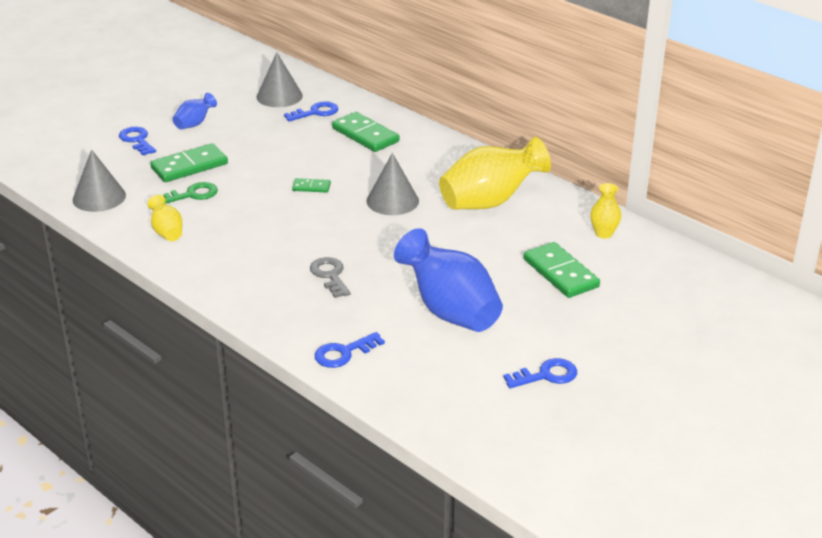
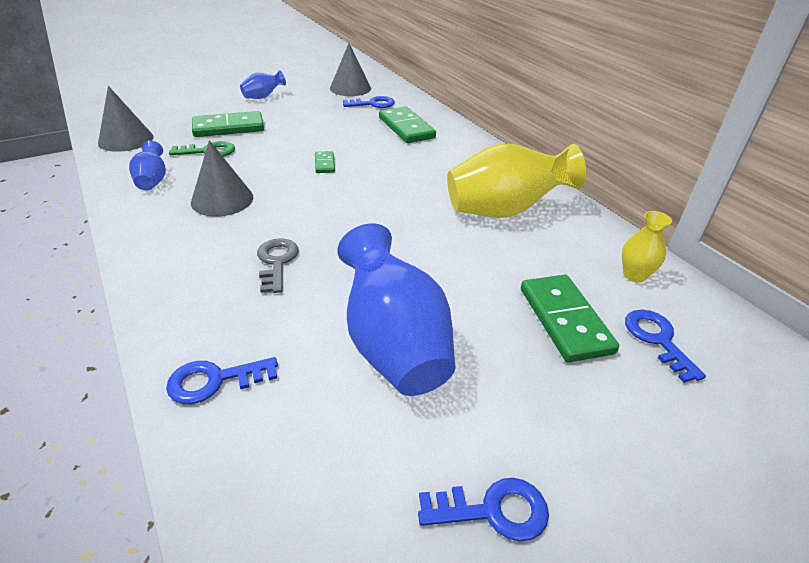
camera: 15 degrees right, 5 degrees up
(137, 140) = (205, 101): blue key -> blue key (657, 339)
(167, 232) = (152, 181): yellow vase -> blue vase
(311, 187) = (325, 164): green domino -> green domino turned 60 degrees clockwise
(392, 201) = (398, 191): grey cone -> grey cone (222, 199)

